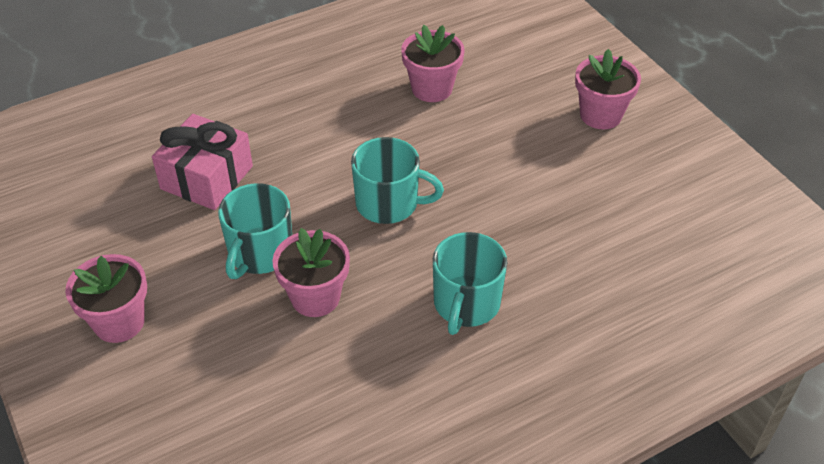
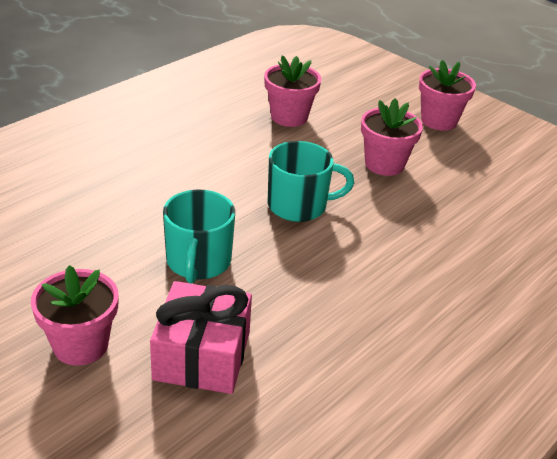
camera: 20 degrees left, 10 degrees down
(207, 177) = (115, 207): pink gift -> pink gift (202, 356)
(315, 297) = (271, 290): pink flower pot -> pink flower pot (384, 164)
(466, 304) = (411, 273): turquoise mug -> none

